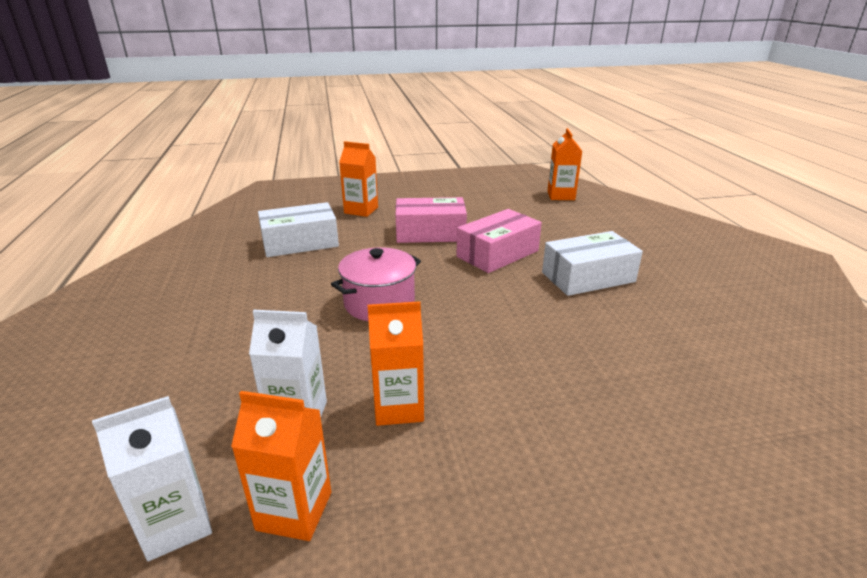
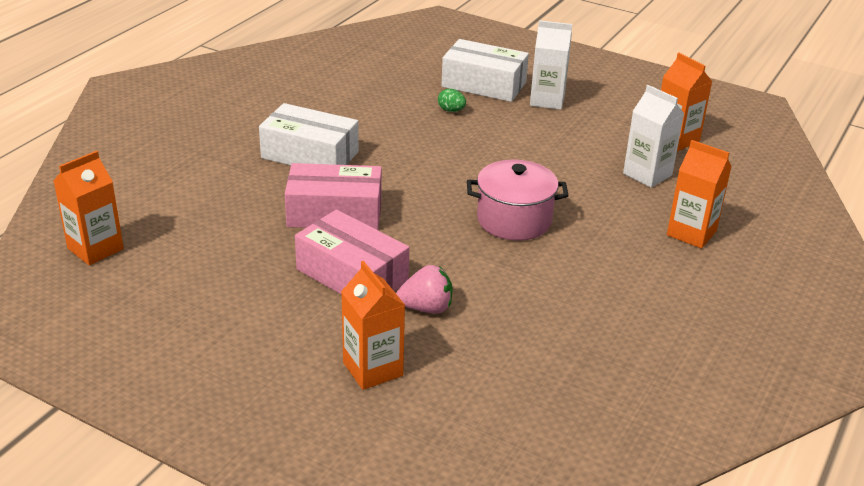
camera: 140 degrees left, 5 degrees up
(176, 524) = (739, 160): white carton -> white carton (547, 100)
(300, 243) = (516, 343): white box -> white box (484, 84)
(369, 237) = (426, 308): none -> pink strawberry
(398, 407) = (580, 151): orange carton -> orange carton (691, 233)
(588, 382) = (451, 110): none -> green egg

